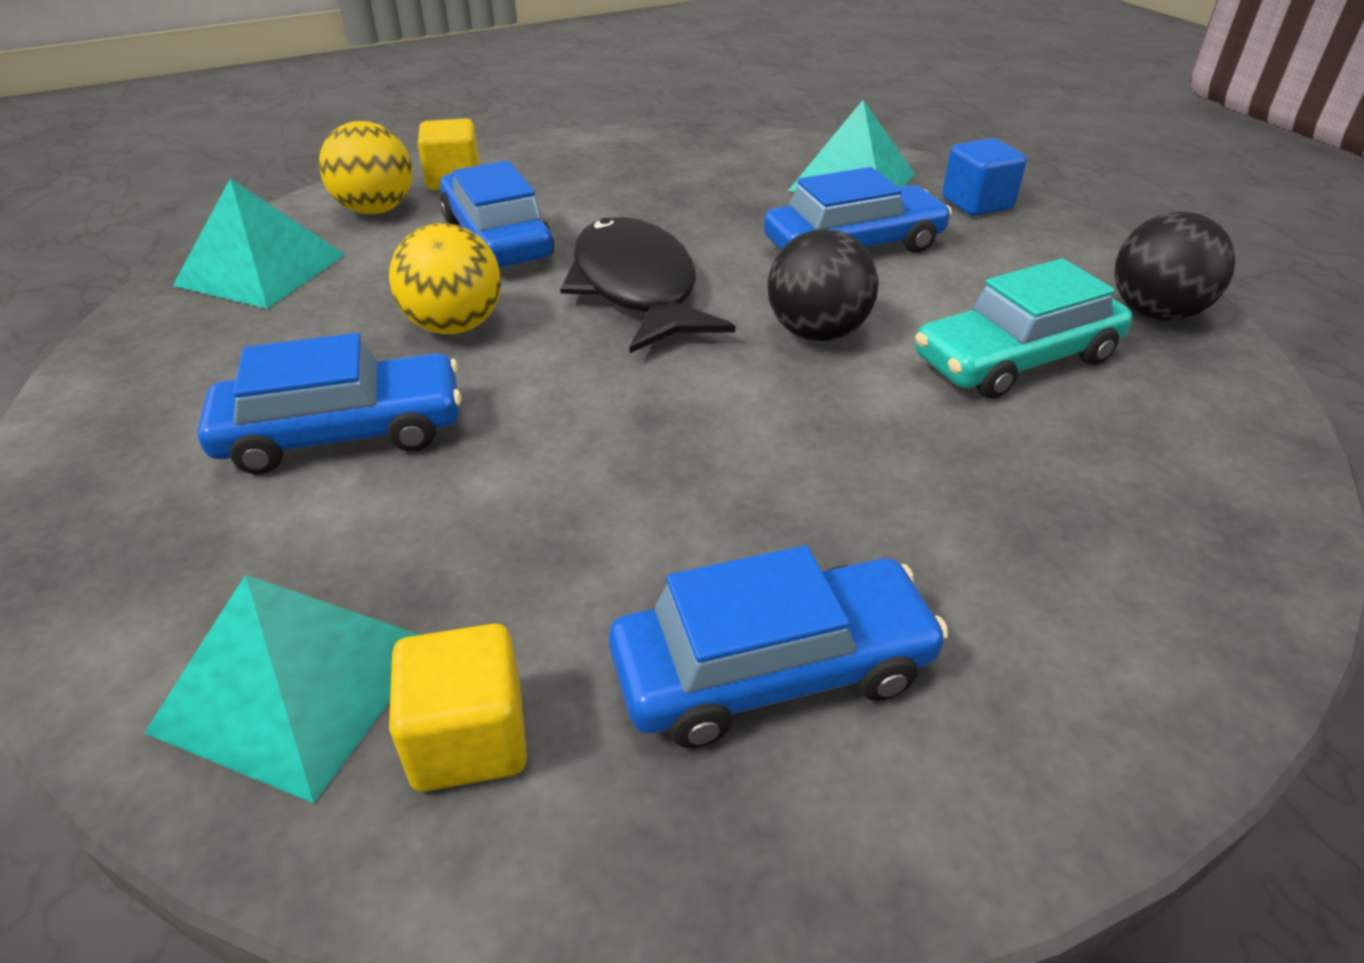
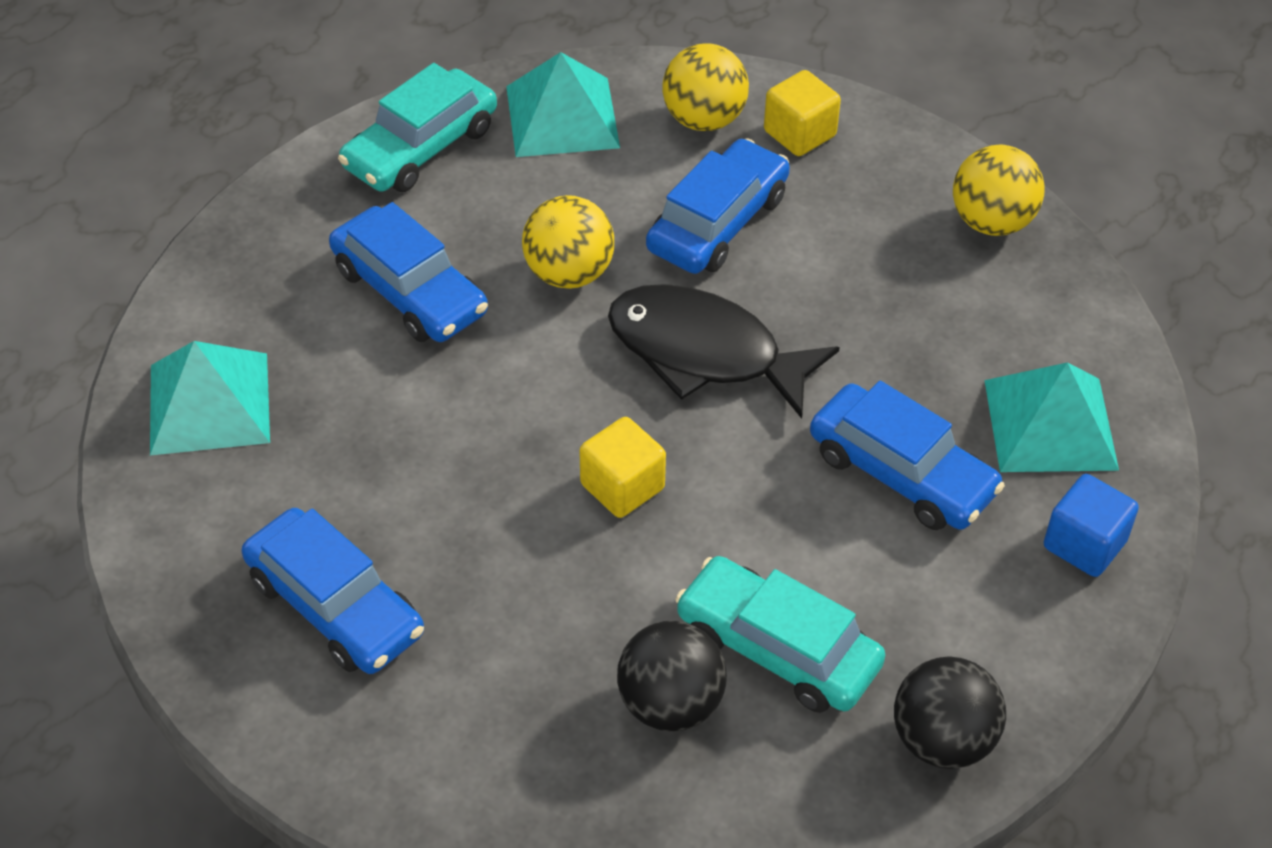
camera: 60 degrees right, 10 degrees up
(159, 359) = (420, 147): none -> turquoise car
(469, 739) = (216, 494): yellow cube -> yellow cube (622, 486)
(636, 288) = (705, 353): black fish -> black fish turned 105 degrees counterclockwise
(639, 145) = (991, 222): none -> yellow ball
(817, 333) = (721, 499): black ball -> black ball (670, 704)

